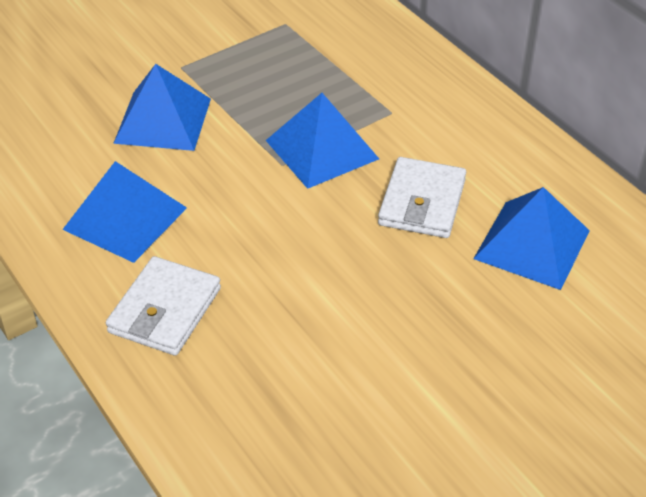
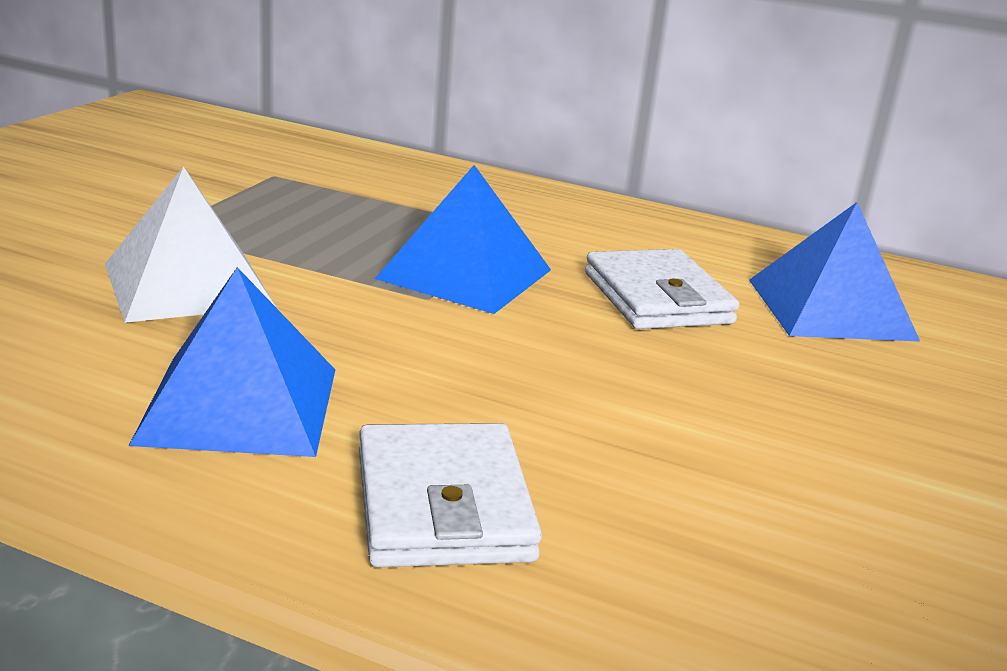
camera: 35 degrees left, 20 degrees down
(163, 120) = (187, 284): blue pyramid -> white pyramid

